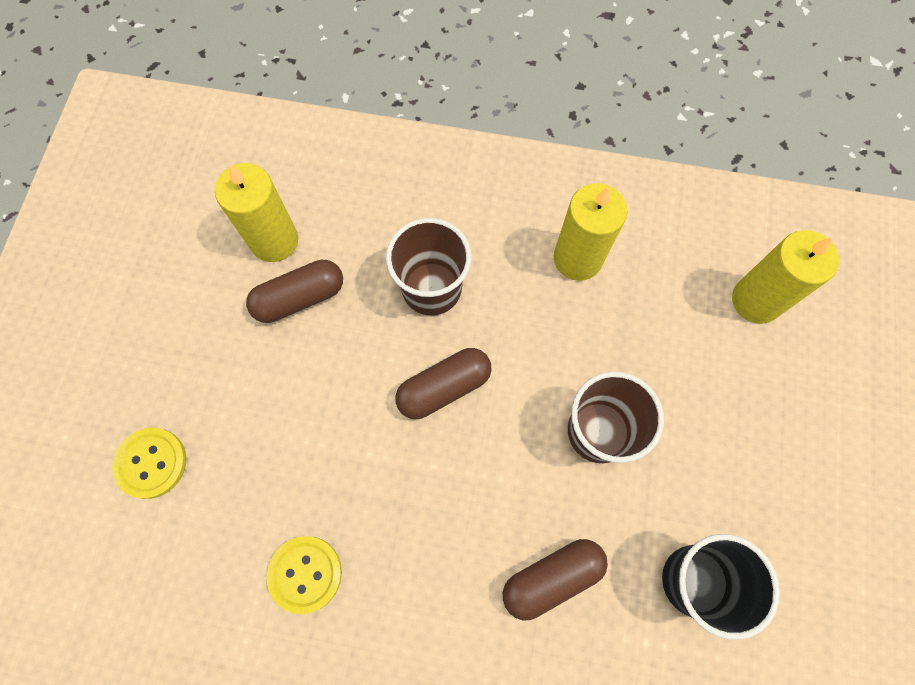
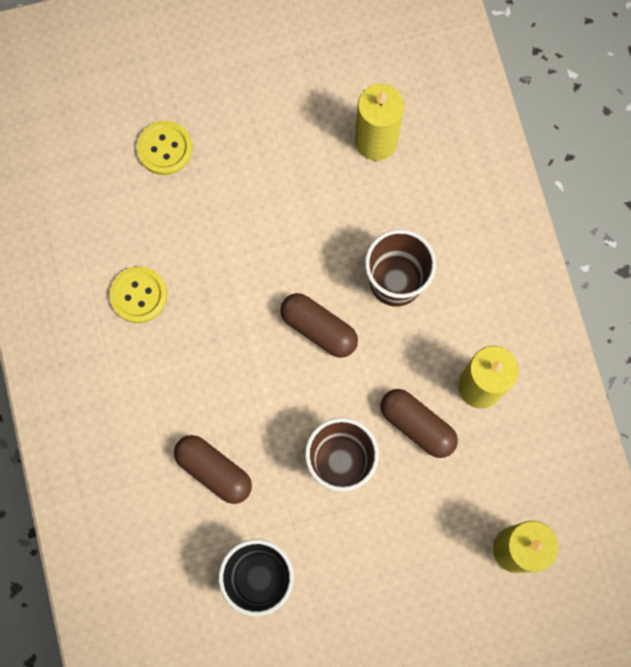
camera: 65 degrees right, 5 degrees up
(299, 298) = (338, 185): brown capsule -> brown capsule (417, 425)

